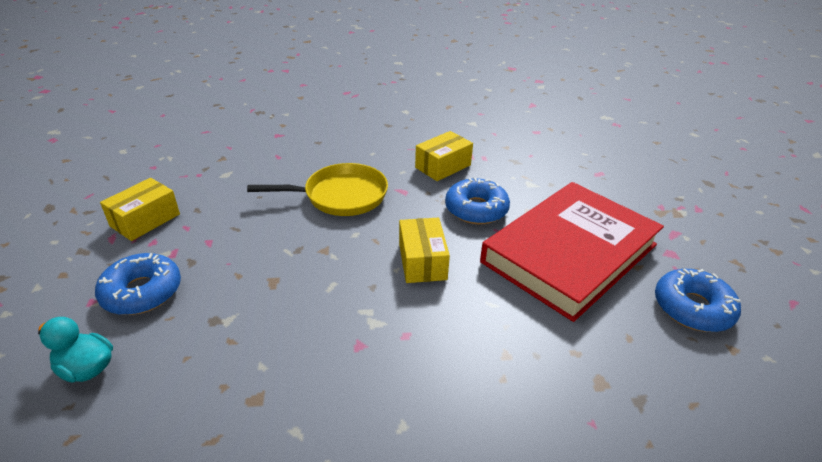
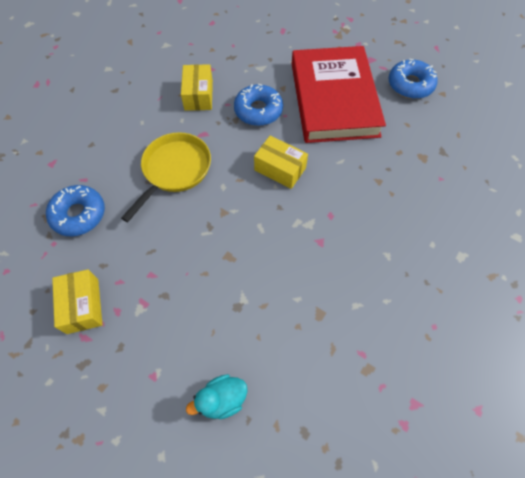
camera: 50 degrees left, 25 degrees up
(142, 292) = (171, 339): blue donut -> blue donut (79, 214)

